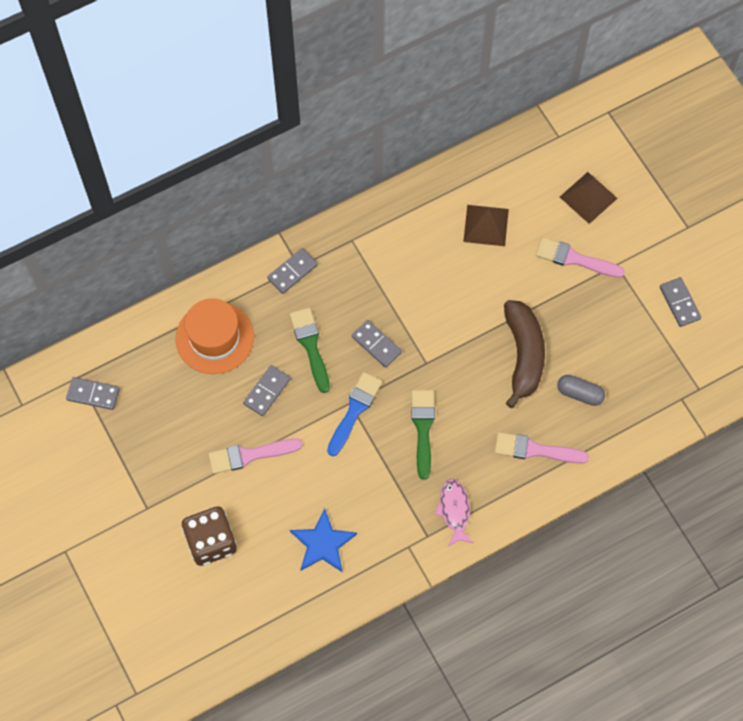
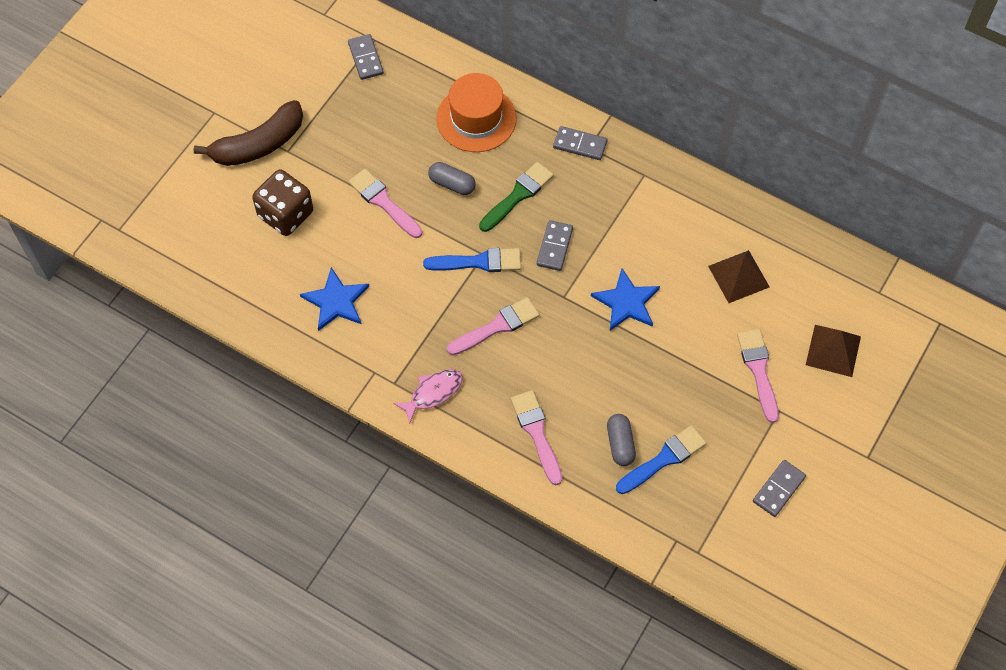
camera: 60 degrees right, 5 degrees down
(267, 391) = (452, 184): grey domino -> grey capsule
(423, 428) = (497, 326): green brush -> pink brush
(459, 319) = (626, 302): none -> blue star
(523, 355) = (627, 375): brown banana -> brown banana (258, 145)
(610, 369) = (663, 459): none -> blue brush

